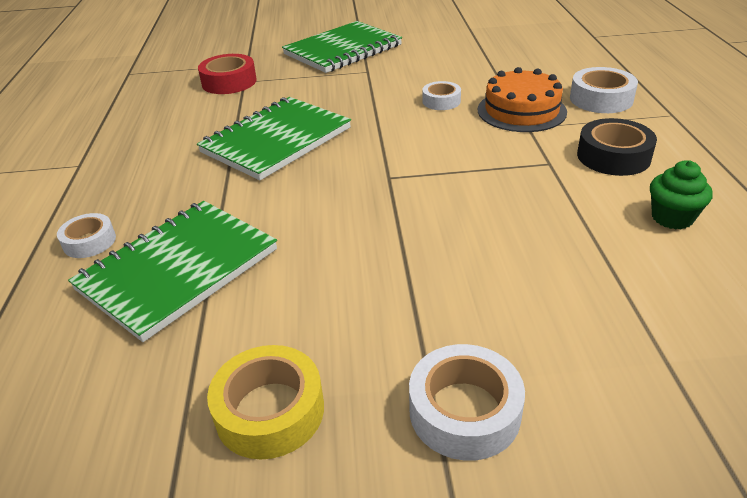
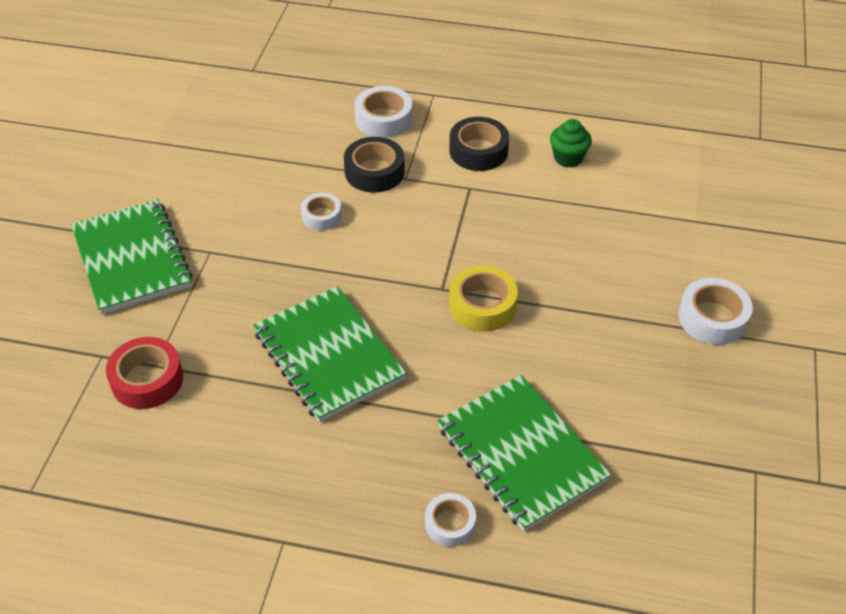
camera: 75 degrees left, 10 degrees up
(270, 411) = (691, 411): yellow tape -> yellow tape (482, 305)
(521, 111) = (374, 172): orange cake -> black tape

